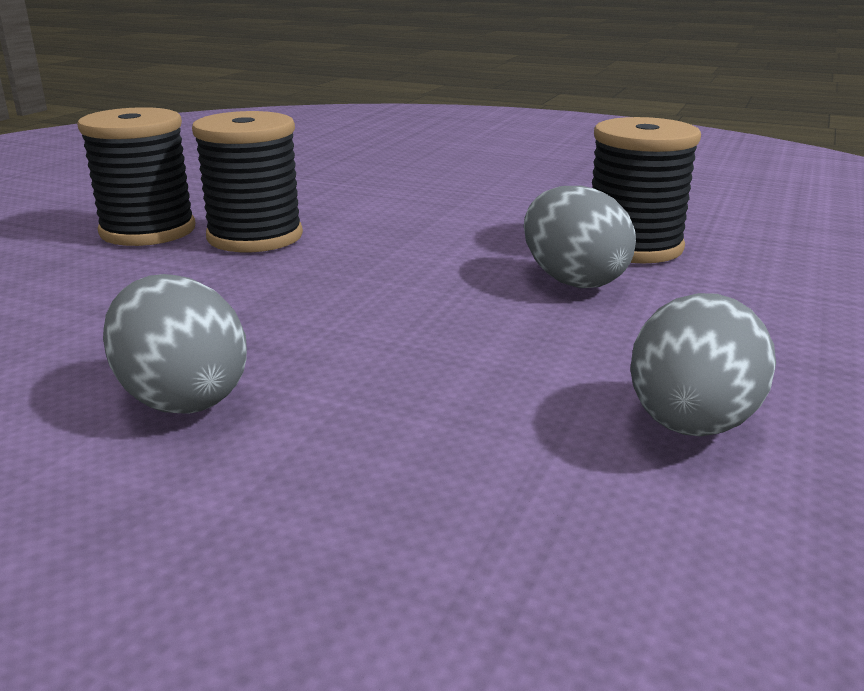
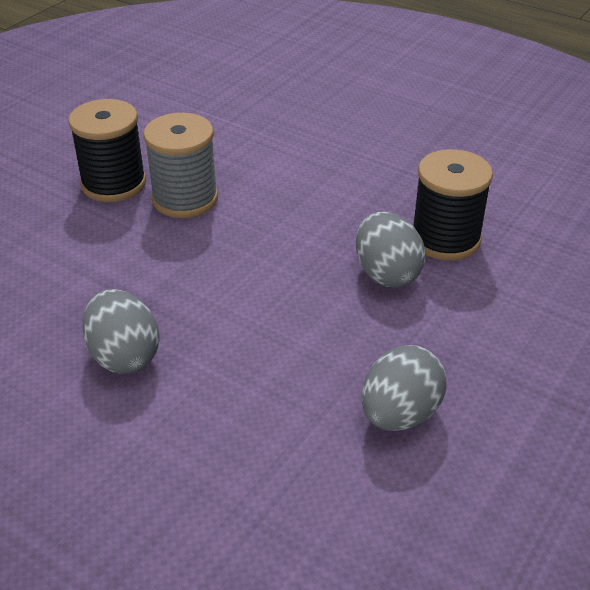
camera: 10 degrees right, 15 degrees up
(255, 237) = (185, 199): black spool -> grey spool

